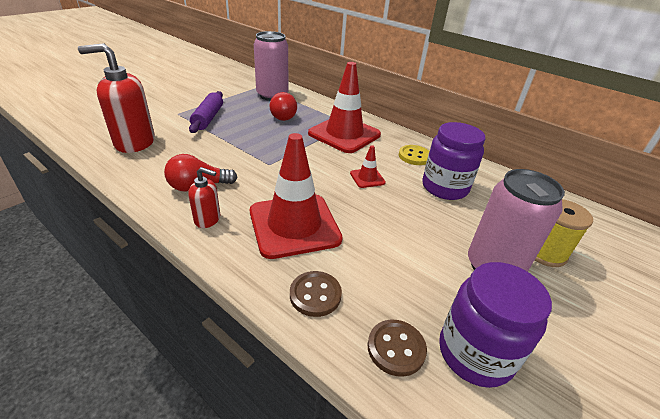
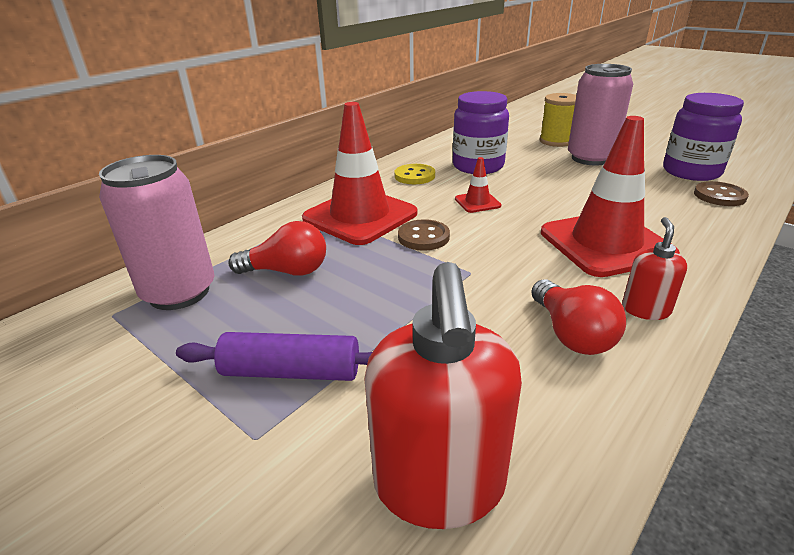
camera: 85 degrees left, 5 degrees down
(315, 295) = (701, 228): brown button -> brown button (423, 237)

